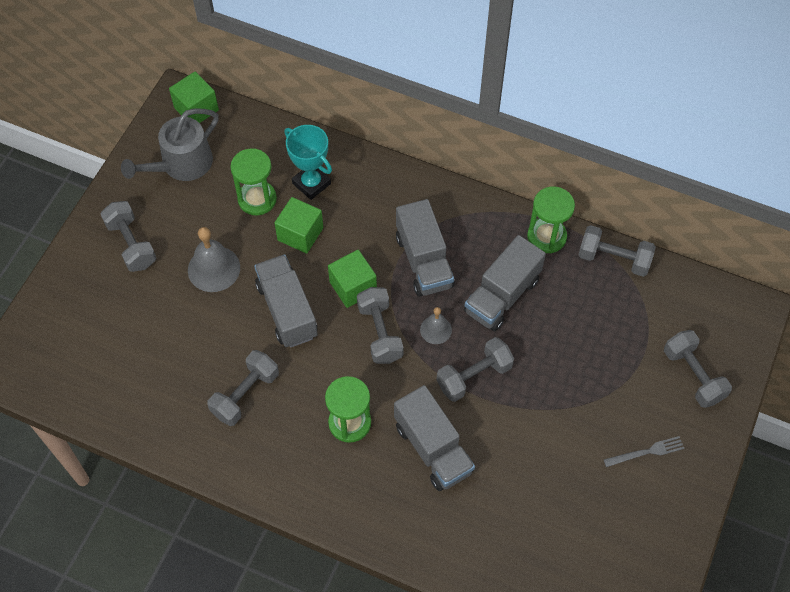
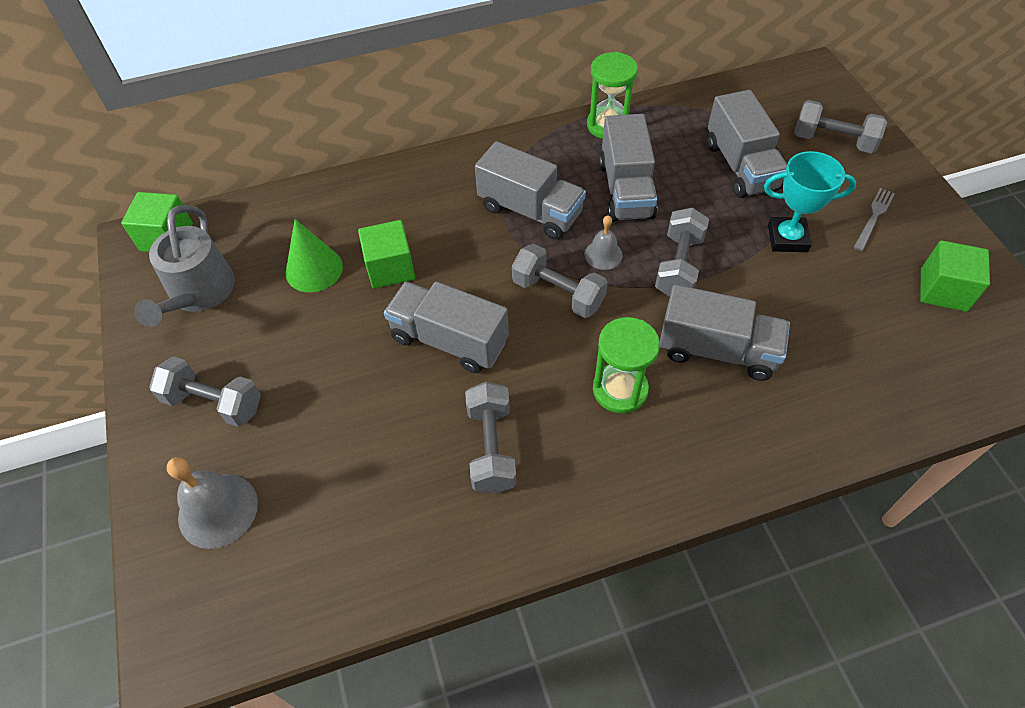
camera: 40 degrees left, 5 degrees down
(214, 268) = (332, 359): grey bell -> grey bell (218, 510)
(257, 199) = (314, 269): green hourglass -> green cone
(311, 183) = (355, 221): turquoise trophy -> turquoise trophy (787, 238)
(353, 287) = (490, 275): green cube -> green cube (943, 290)
(601, 341) = (741, 166): none -> grey truck
(613, 259) = (677, 106): grey dumbbell -> none

